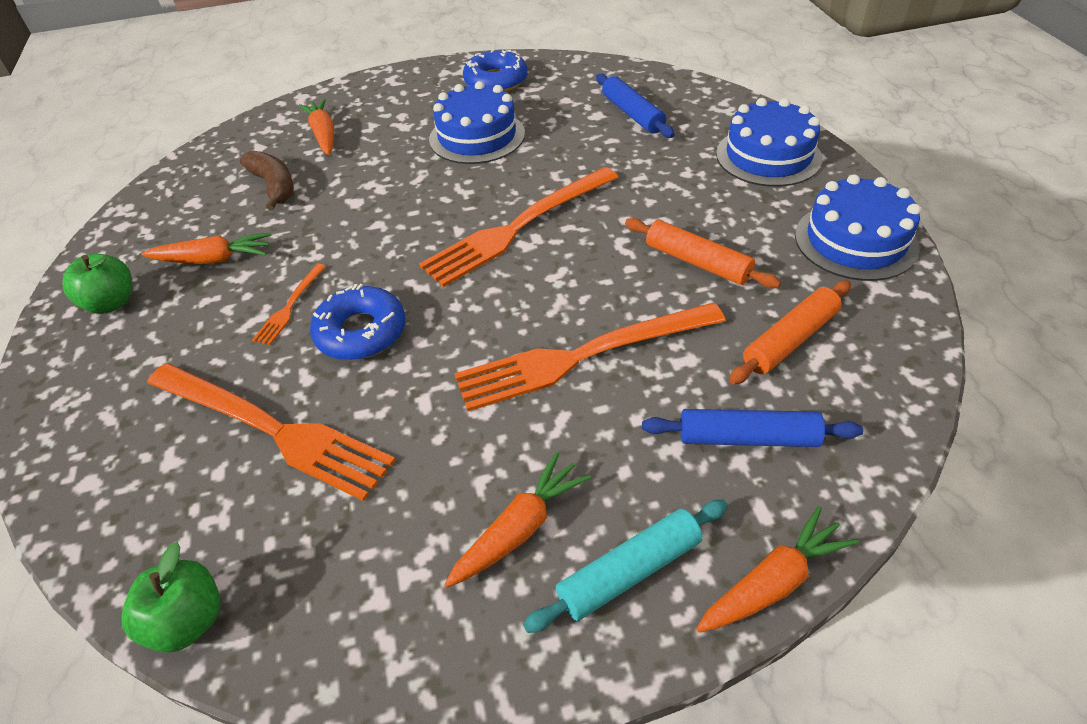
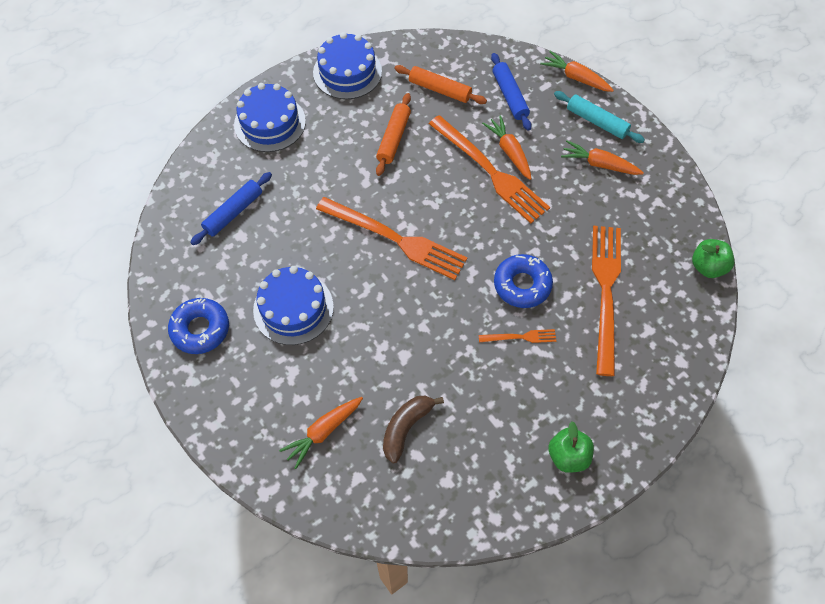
camera: 115 degrees left, 15 degrees up
(213, 259) = (501, 416): orange carrot -> orange carrot (509, 151)

